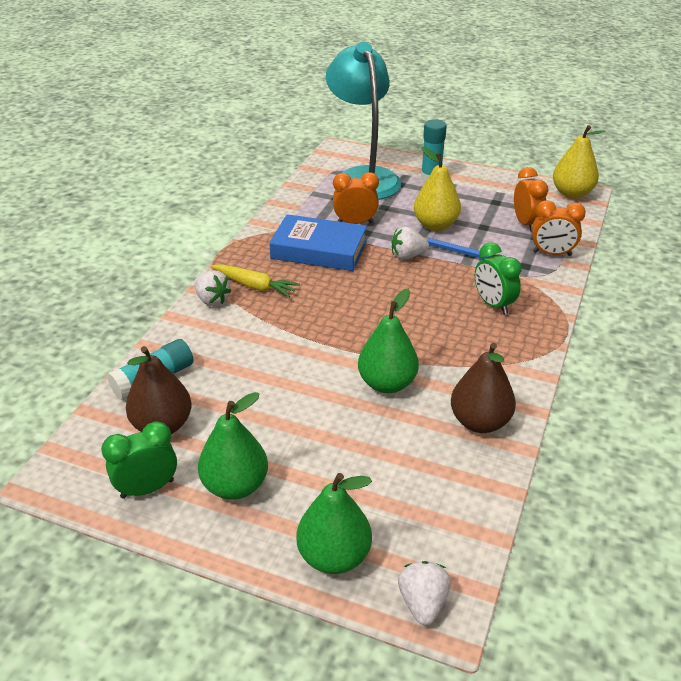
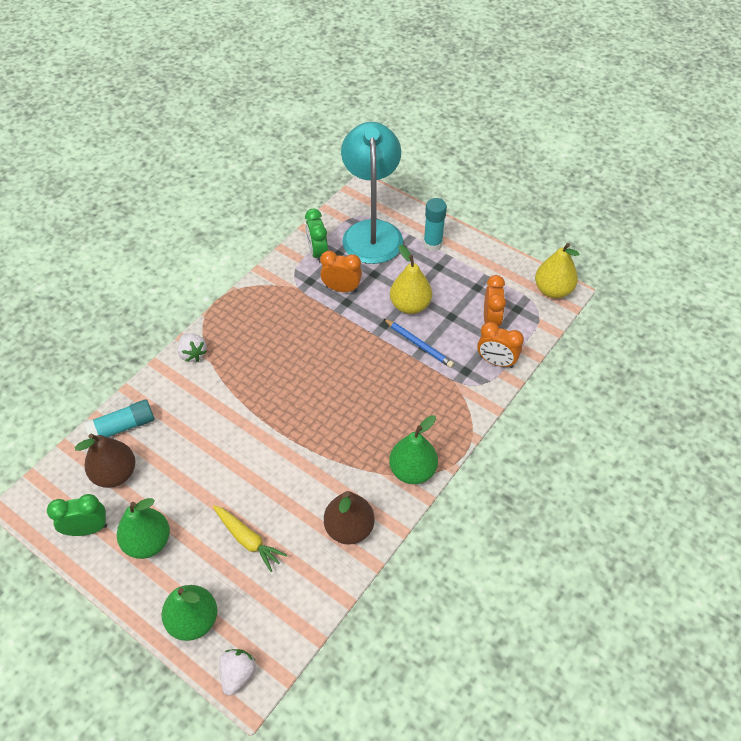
camera: 15 degrees right, 15 degrees up
(255, 286) = (231, 346): yellow carrot -> yellow carrot (247, 539)
(319, 250) = (298, 315): blue book -> none
(387, 383) = (295, 473): green pear -> green pear (412, 471)
(407, 256) = (370, 338): white strawberry -> none
(493, 304) = (417, 409): green clock -> green clock (317, 253)

